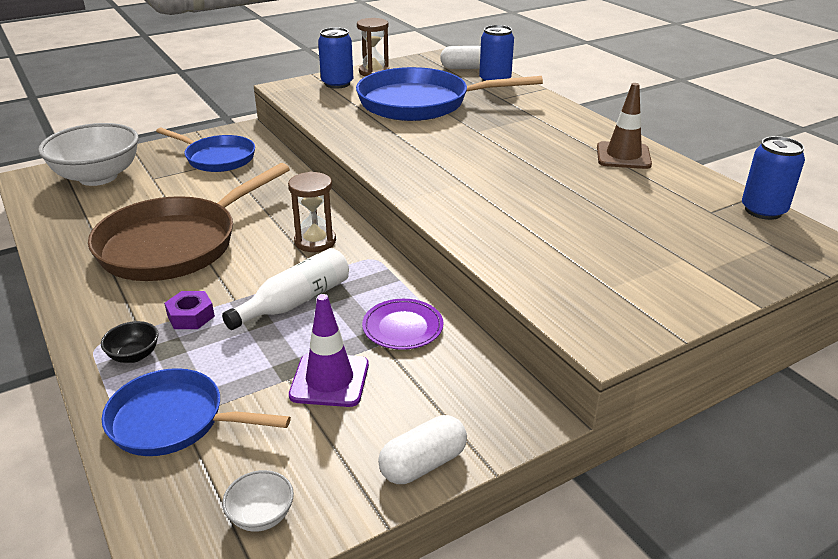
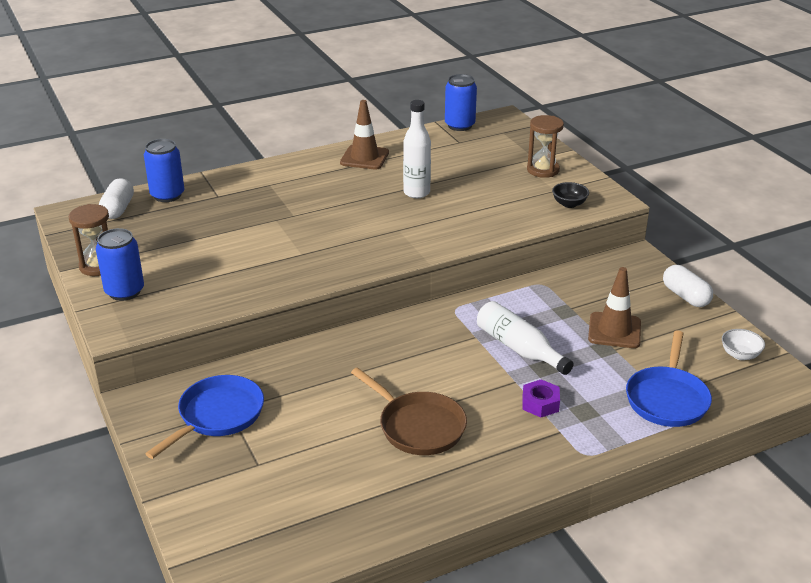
camera: 85 degrees left, 0 degrees up
(98, 177) = (240, 514): white bowl -> none
(134, 355) = (595, 429): black bowl -> black bowl (569, 204)
(176, 244) = (418, 426): brown pan -> brown pan, size x0.61
(315, 241) = (423, 340): brown hourglass -> brown hourglass (543, 170)
(329, 380) = (614, 330): purple traffic cone -> brown traffic cone
(402, 327) = (551, 298): purple plate -> none
(421, 103) = (212, 240): blue pan -> none
(553, 188) = (416, 193): none -> white bottle

